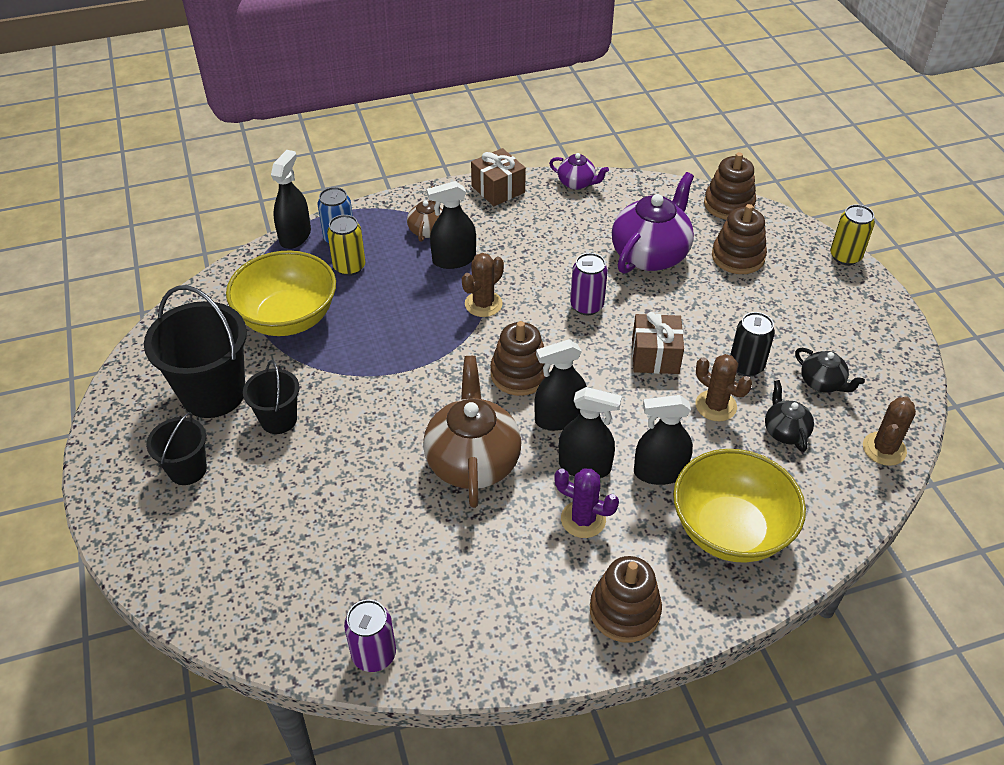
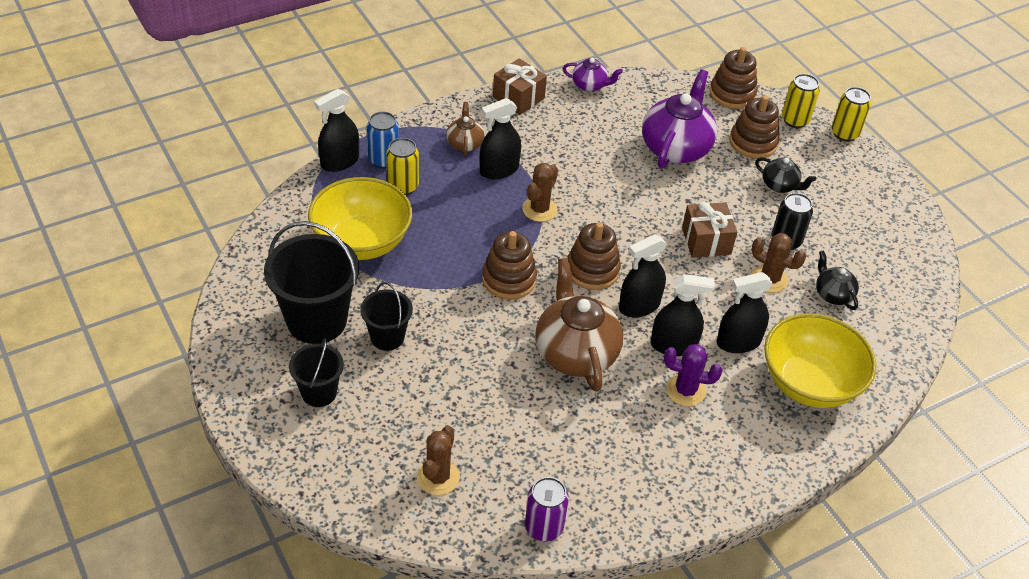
camera: 15 degrees left, 0 degrees up
(295, 236) = (340, 161): black spray bottle -> black spray bottle turned 135 degrees counterclockwise
(586, 306) = (633, 201): purple can -> none
(624, 611) = (742, 461): brown stacking toy -> brown stacking toy (509, 279)
(791, 237) = (795, 120): none -> yellow can
(822, 383) = (853, 249): black teapot -> black teapot (780, 185)
(884, 449) = (916, 300): brown cactus -> brown cactus (438, 477)

